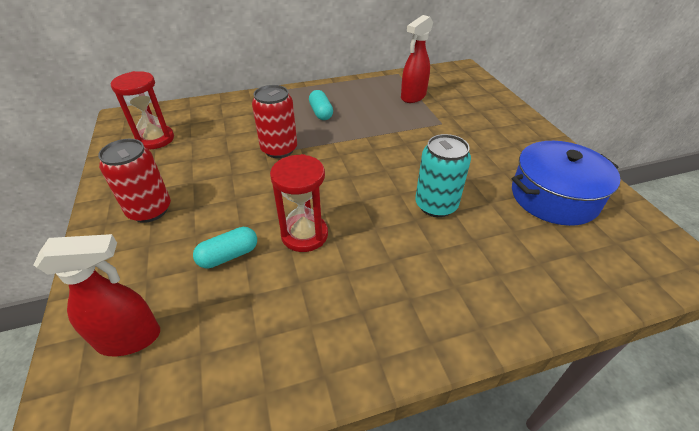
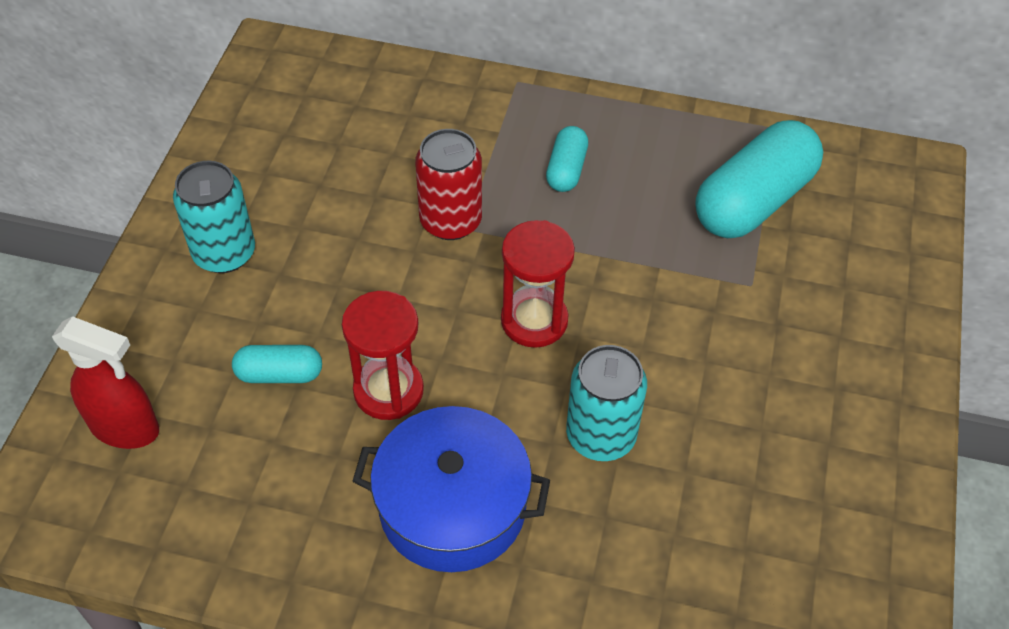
camera: 30 degrees right, 10 degrees up
(150, 210) = (224, 253): red can -> turquoise can
(155, 139) = (291, 119): red hourglass -> red hourglass (534, 320)
(413, 97) = (753, 201): red spray bottle -> turquoise capsule
(554, 197) = (796, 515): blue pot -> blue pot (452, 506)

